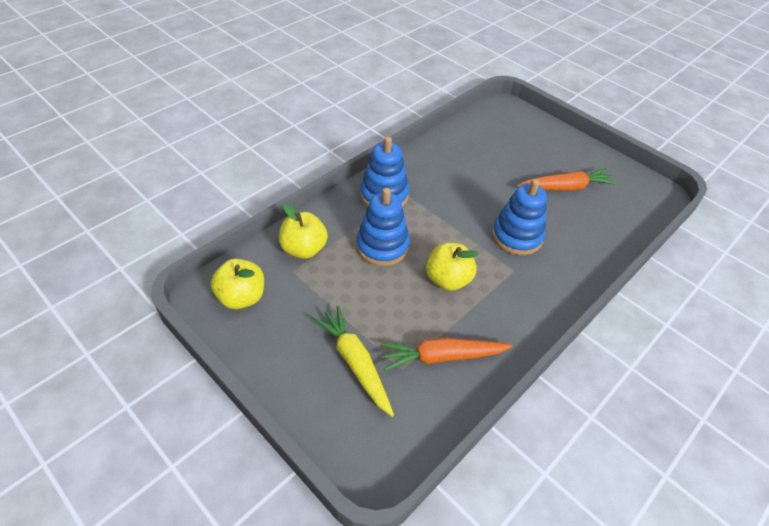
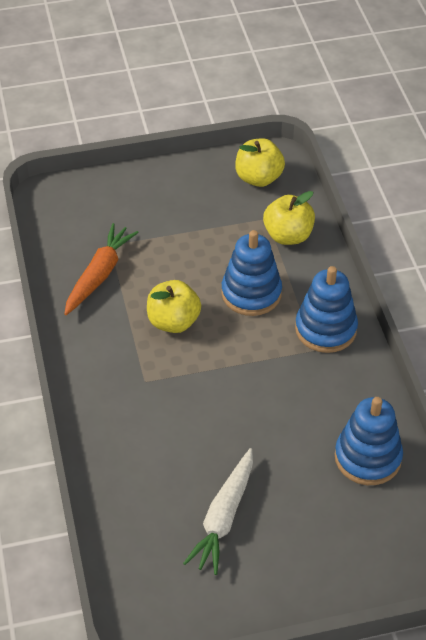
camera: 125 degrees right, 0 degrees up
(355, 363) = (139, 220): yellow carrot -> none
(517, 236) = (185, 413): blue stacking toy -> blue stacking toy (367, 458)
(565, 188) = (223, 517): orange carrot -> white carrot

